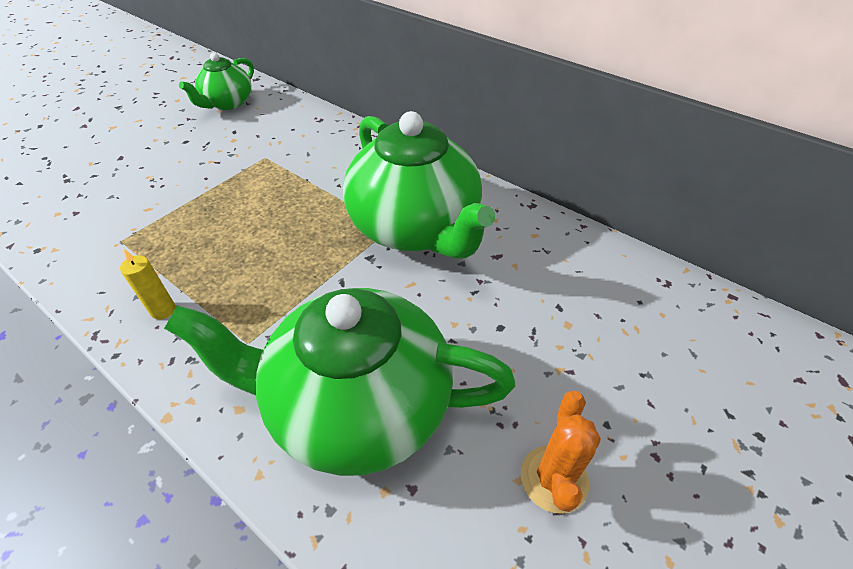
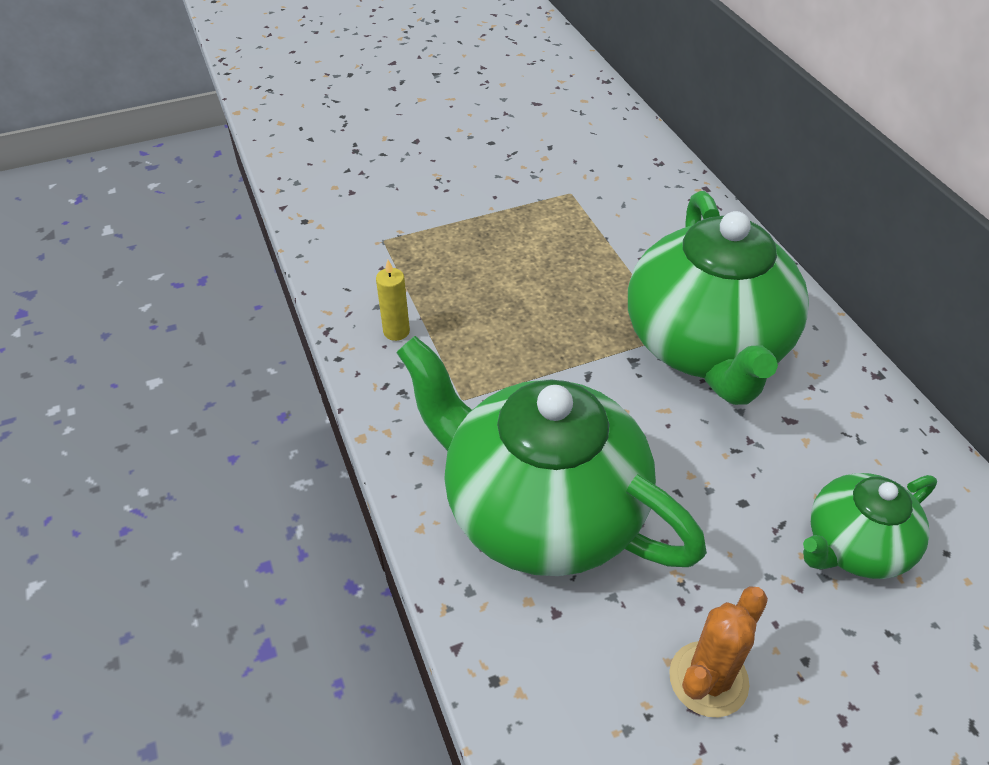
camera: 30 degrees right, 0 degrees up
(228, 103) = (558, 106): green teapot -> green teapot (854, 546)

